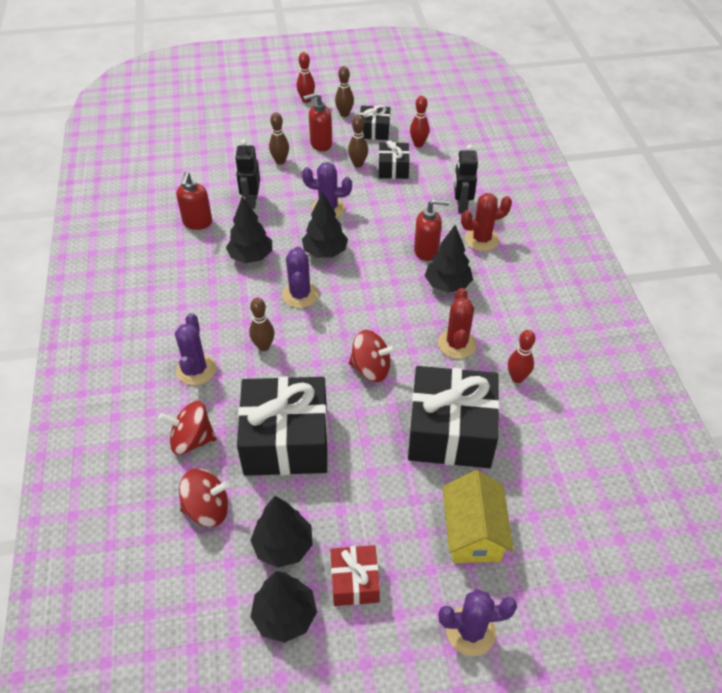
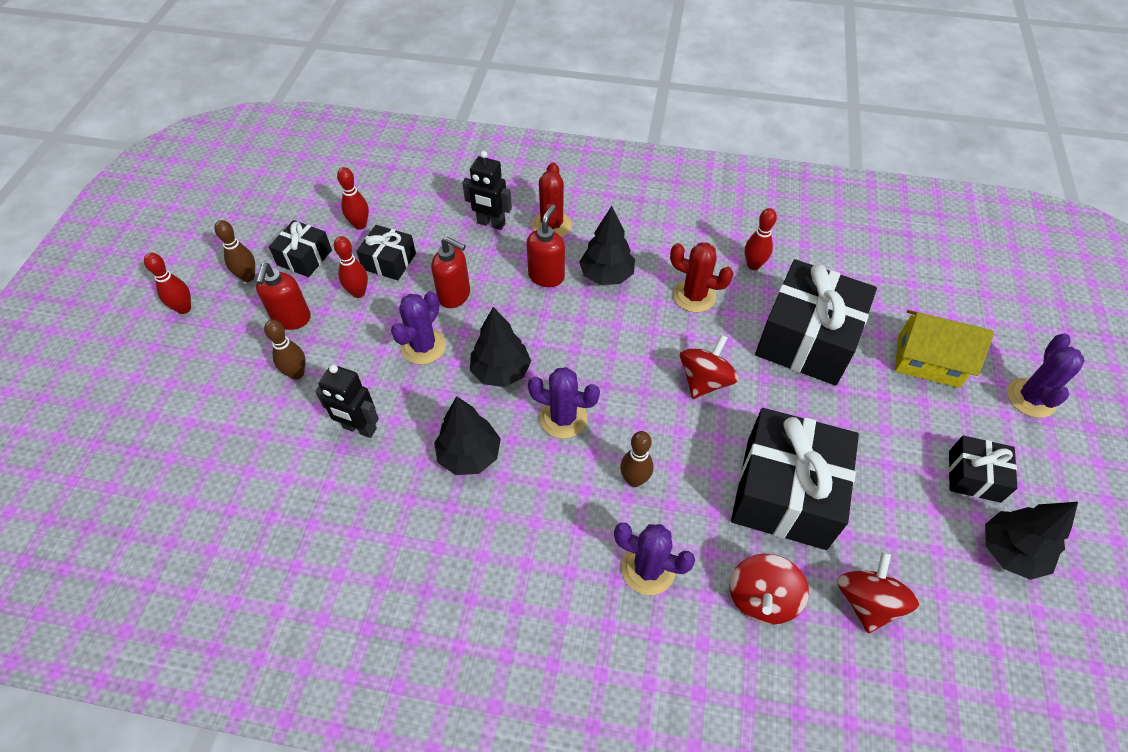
camera: 70 degrees left, 5 degrees up
(197, 223) = (366, 507): red soap dispenser -> red soap dispenser (455, 295)
(283, 546) = (926, 532): black tree -> none
(354, 581) = (974, 476): red gift -> black gift
(358, 164) = (358, 292): brown bowling pin -> red bowling pin

